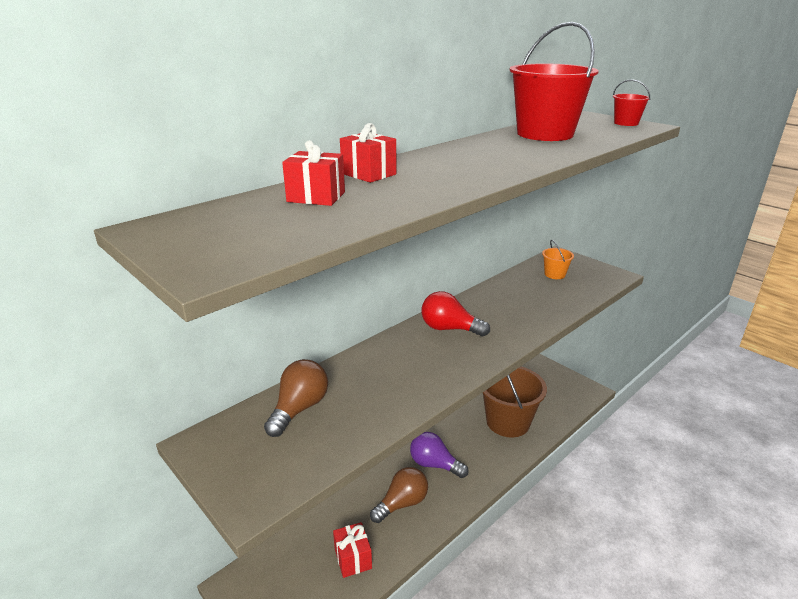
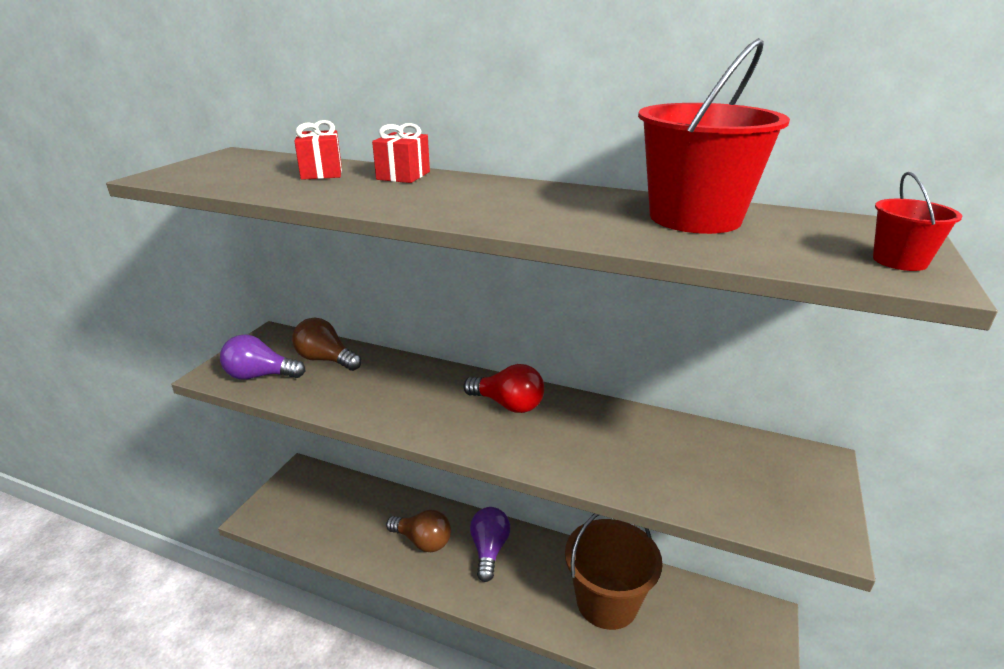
camera: 65 degrees right, 0 degrees up
(290, 461) = (260, 376): none -> purple light bulb
(299, 409) = (326, 360): brown light bulb -> brown light bulb turned 150 degrees counterclockwise
(353, 558) = (346, 529): red gift -> none
(449, 329) = (508, 404): red light bulb -> red light bulb turned 120 degrees clockwise
(554, 274) = (743, 464): orange bucket -> none

